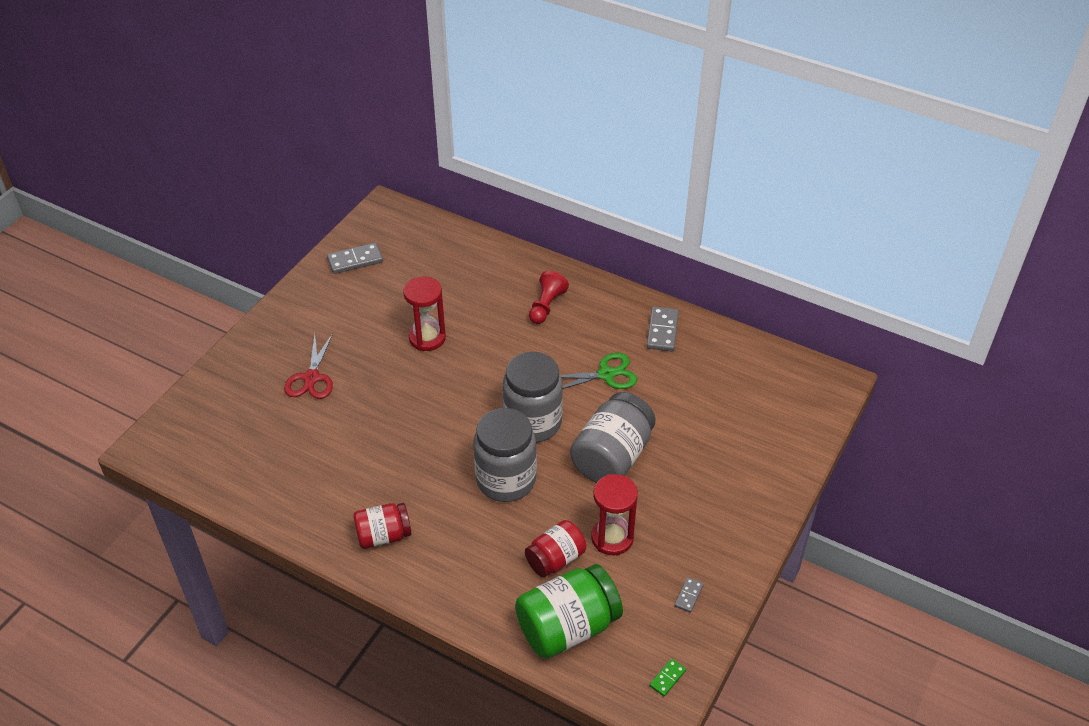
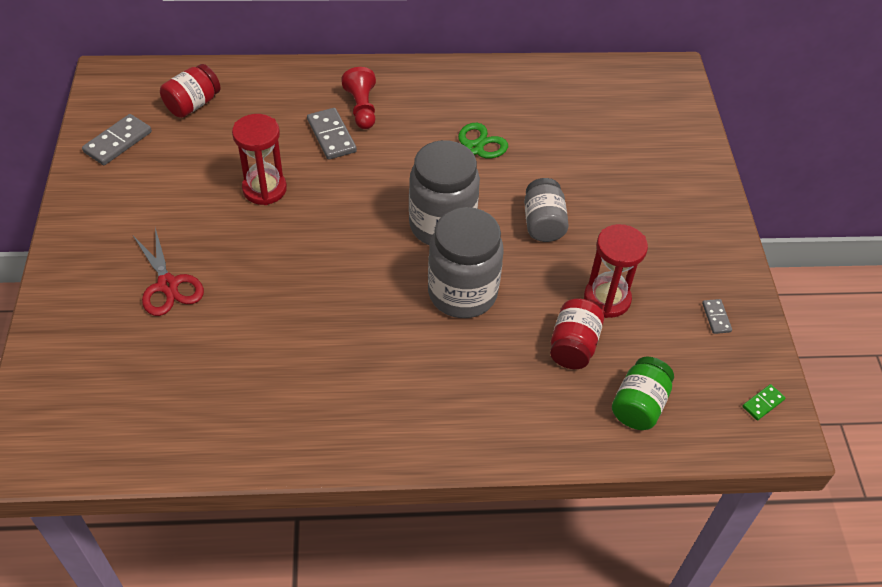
camera: 35 degrees left, 5 degrees up
(383, 536) = (385, 411): red jar -> red jar (193, 104)
(567, 627) = (639, 405): green jar -> green jar, size x0.61
(612, 457) = (543, 223): grey jar -> grey jar, size x0.61
(662, 331) = (491, 87): grey domino -> grey domino (331, 136)
(667, 678) = (763, 403): green domino -> green domino turned 45 degrees clockwise

